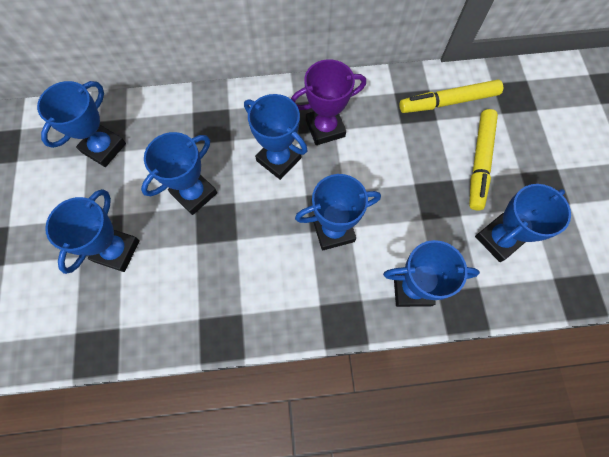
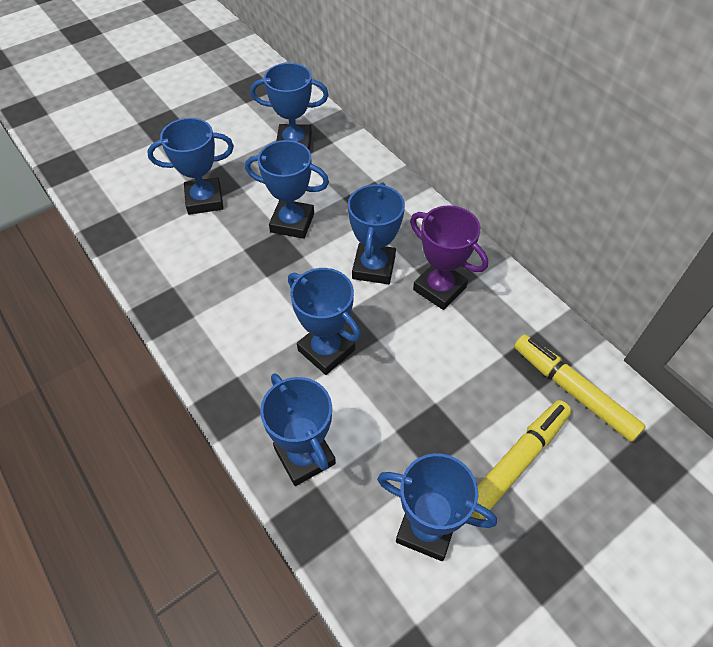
camera: 60 degrees right, 15 degrees down
(479, 162) = (516, 462): yellow marker -> yellow marker turned 150 degrees clockwise

